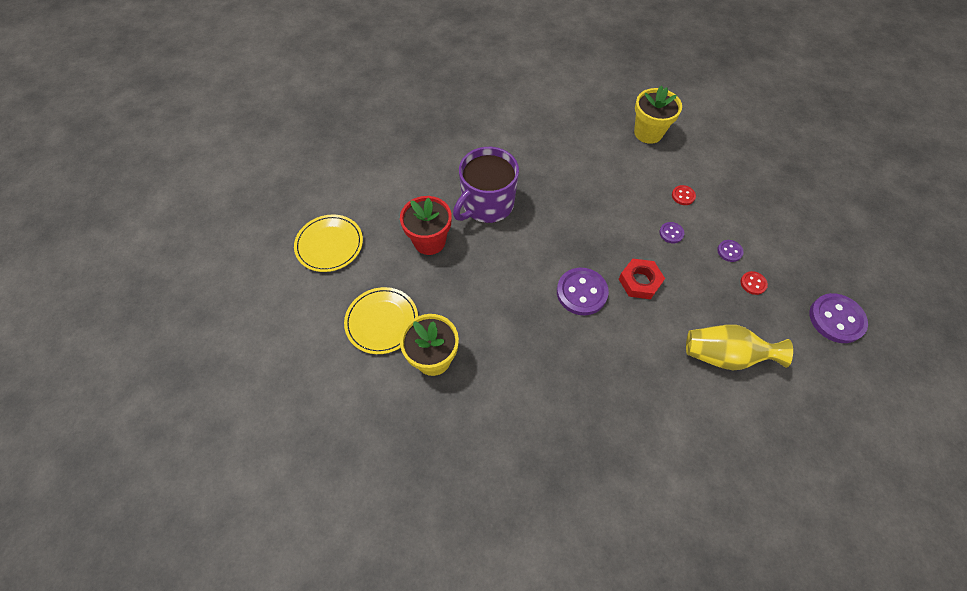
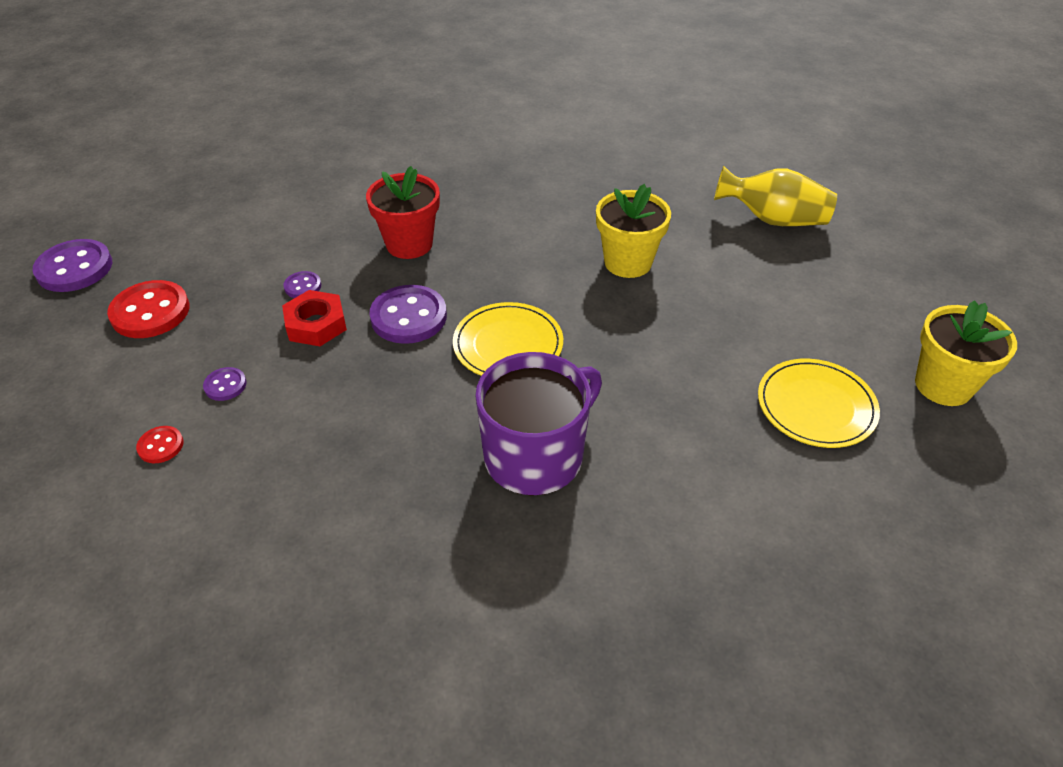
camera: 175 degrees left, 15 degrees down
(382, 321) = (703, 302): yellow plate -> yellow plate (508, 344)
(429, 241) = (642, 400): red flower pot -> red flower pot (409, 244)
(648, 133) = (136, 596): yellow flower pot -> yellow flower pot (943, 385)
(724, 355) = (252, 244): yellow vase -> yellow vase (773, 220)
(729, 251) = (150, 353): purple button -> purple button (303, 286)
(753, 283) = (150, 312): red button -> red button, size x2.00

